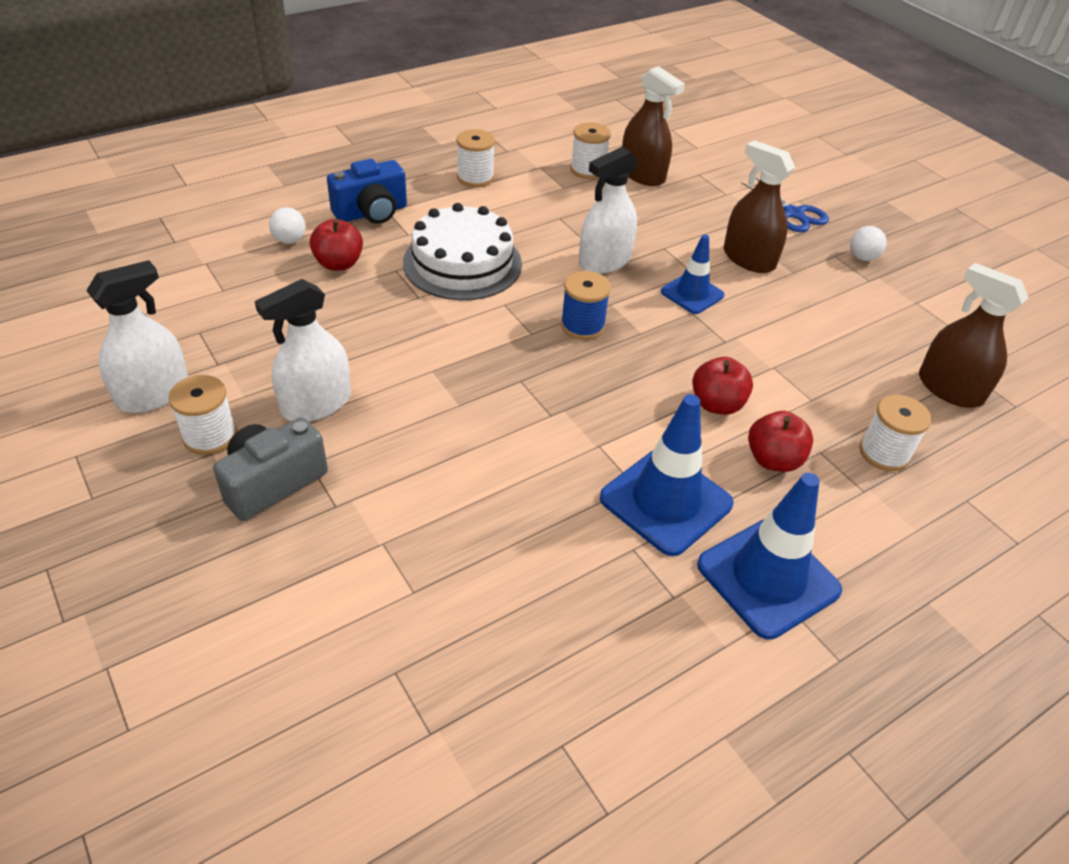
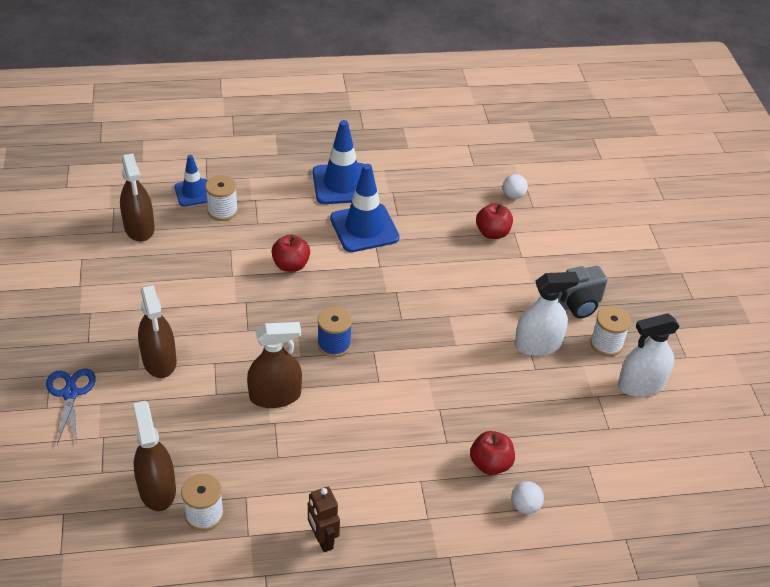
camera: 155 degrees left, 0 degrees up
(371, 213) = (443, 519): blue camera -> none
(462, 263) = (390, 431): white cake -> none
(475, 178) = (322, 539): white spool -> brown robot
(604, 261) = (275, 396): white spray bottle -> brown spray bottle
(692, 293) = (233, 344): blue traffic cone -> blue traffic cone (193, 193)
(773, 460) = (288, 227): red apple -> red apple (492, 233)
(862, 257) = (69, 332): white ball -> white ball (513, 195)

